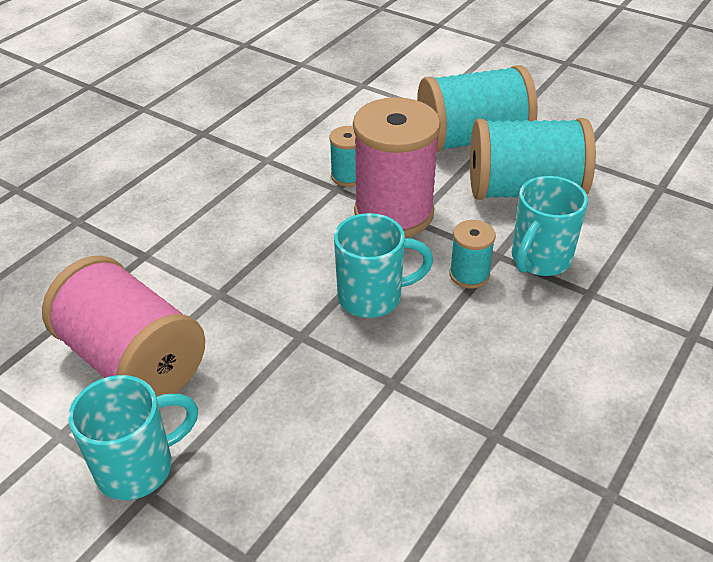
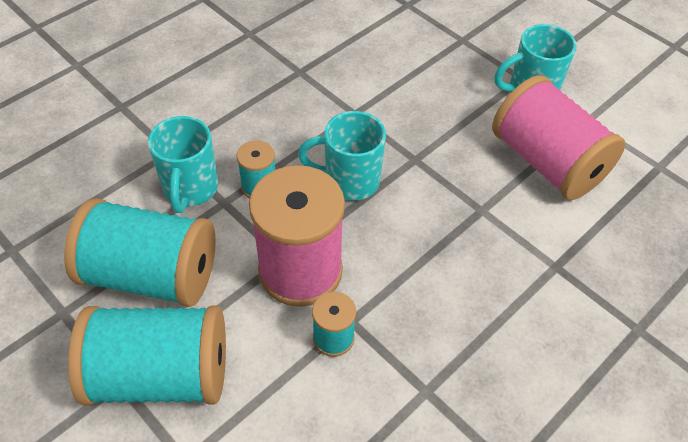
camera: 170 degrees left, 10 degrees up
(539, 260) = (190, 189): turquoise mug -> turquoise mug turned 135 degrees clockwise

